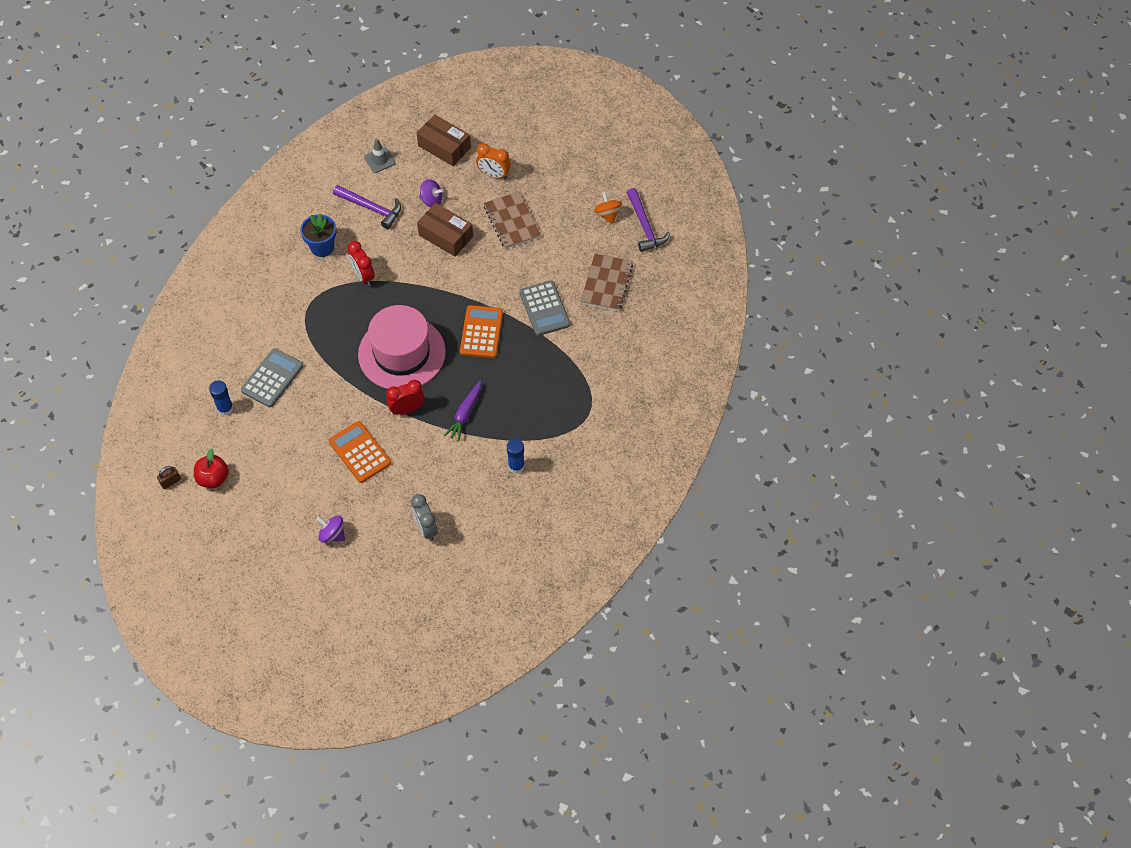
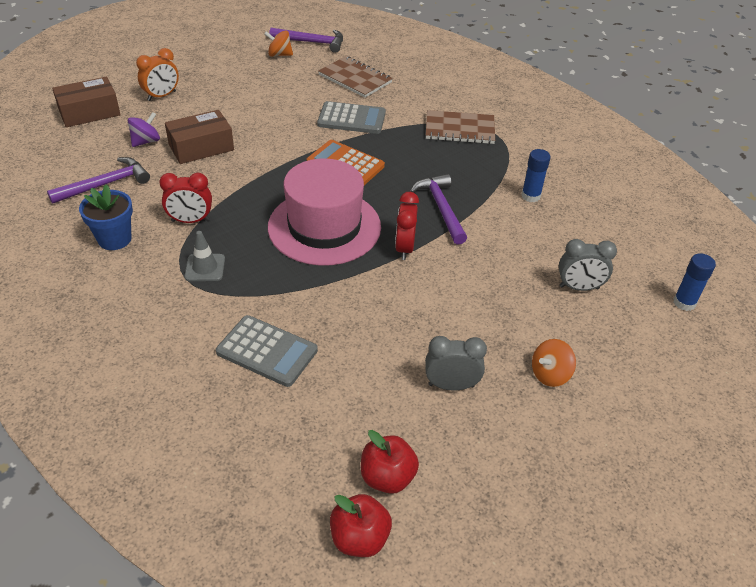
camera: 65 degrees left, 15 degrees down
(170, 481) = (359, 538): brown padlock -> red apple
(225, 408) = (276, 420): blue glue stick -> blue glue stick (684, 303)
(272, 378) = (267, 351): grey calculator -> grey calculator turned 150 degrees clockwise
(295, 484) = (451, 385): none -> grey clock
(332, 534) = (550, 374): purple spinning top -> orange spinning top
(360, 452) = (439, 307): orange calculator -> none
(379, 160) = (49, 157): grey traffic cone -> grey traffic cone (205, 268)
(465, 414) = (441, 208): purple carrot -> purple hammer
(512, 221) = (229, 104): brown notebook -> brown notebook (459, 129)

